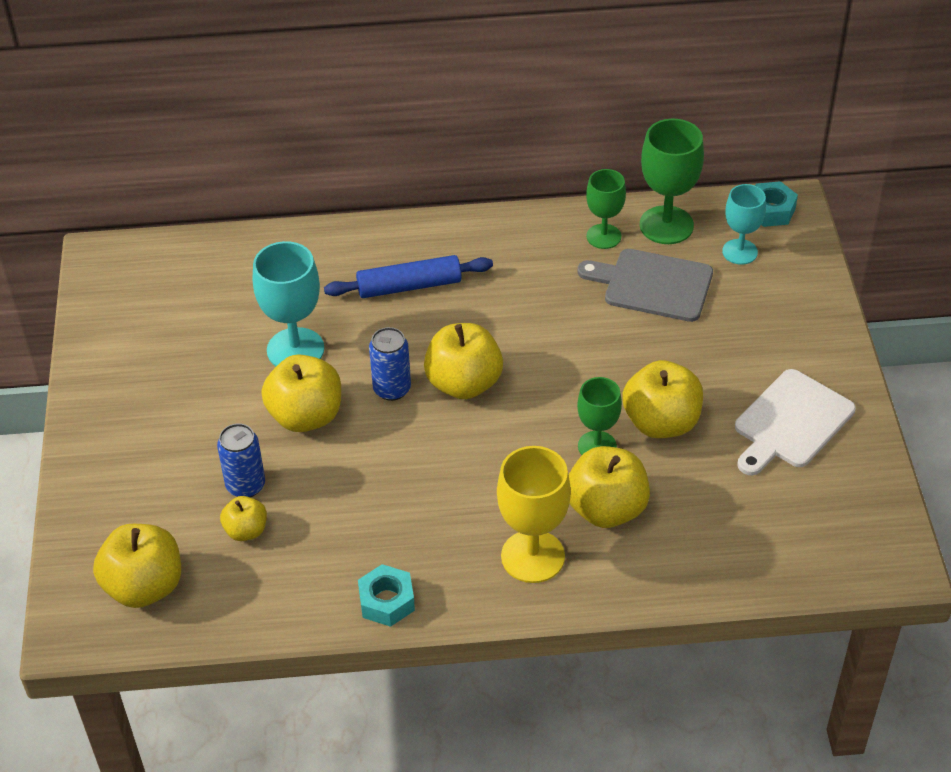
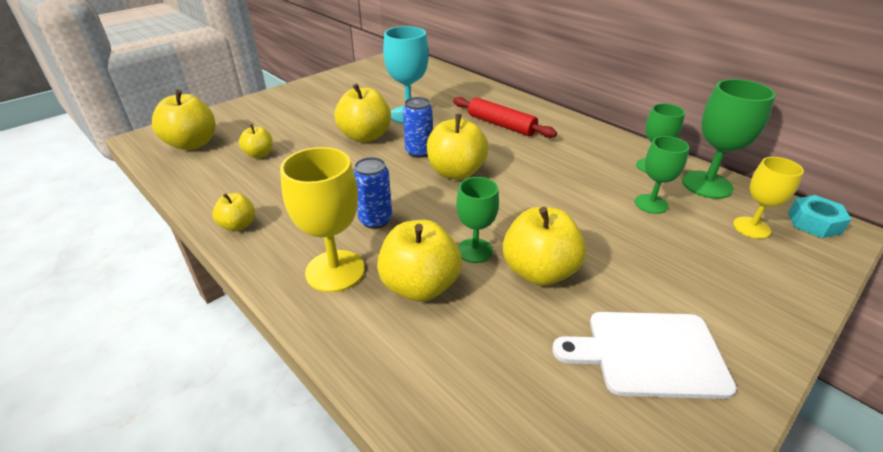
camera: 50 degrees right, 10 degrees down
(245, 485) = (294, 141): blue can -> blue can (375, 220)
(386, 601) = (238, 225): turquoise nut -> yellow apple
(409, 286) = (501, 125): blue rolling pin -> red rolling pin
(653, 284) = (651, 204): grey cutting board -> green goblet
(740, 252) = (751, 227): turquoise goblet -> yellow goblet

